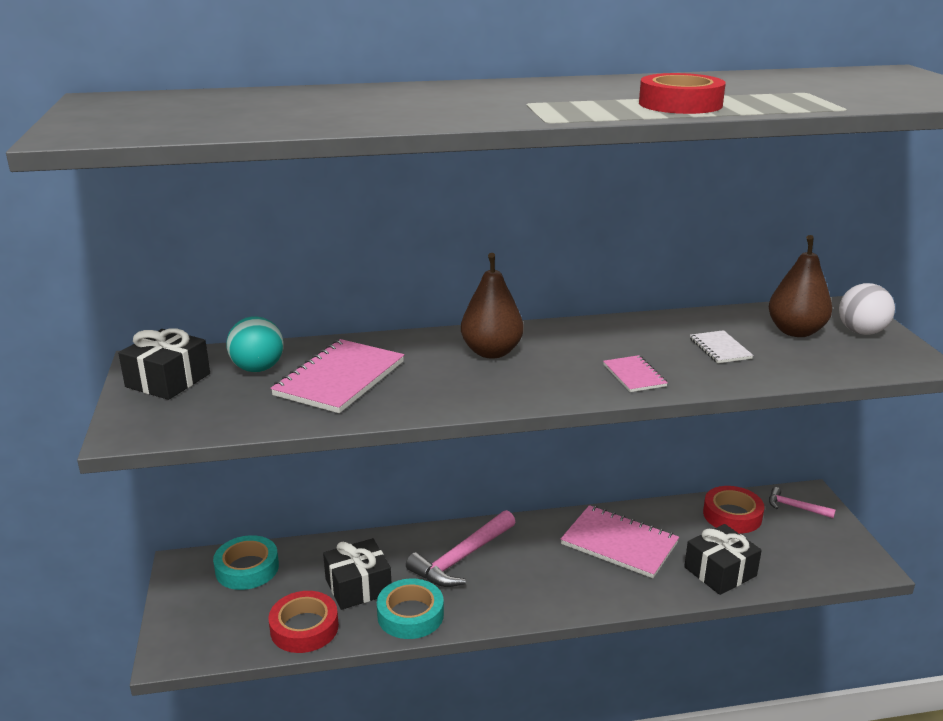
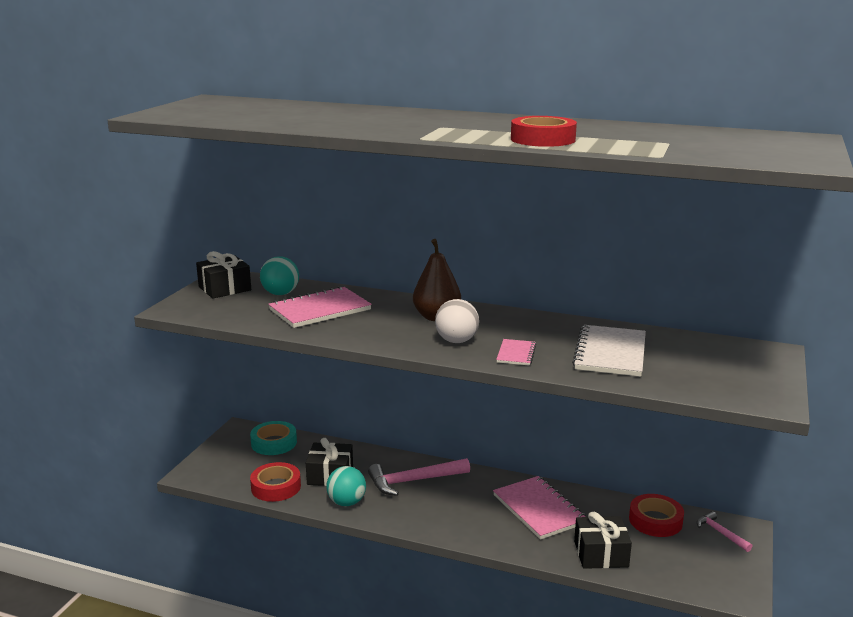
camera: 30 degrees right, 5 degrees down
(410, 615) = (346, 502): turquoise tape -> turquoise ball
(720, 348) = (610, 353): white notebook -> white notebook, size x1.93
(795, 331) = (694, 357): brown pear -> none
(861, 332) = (755, 370): white ball -> white ball (456, 341)

